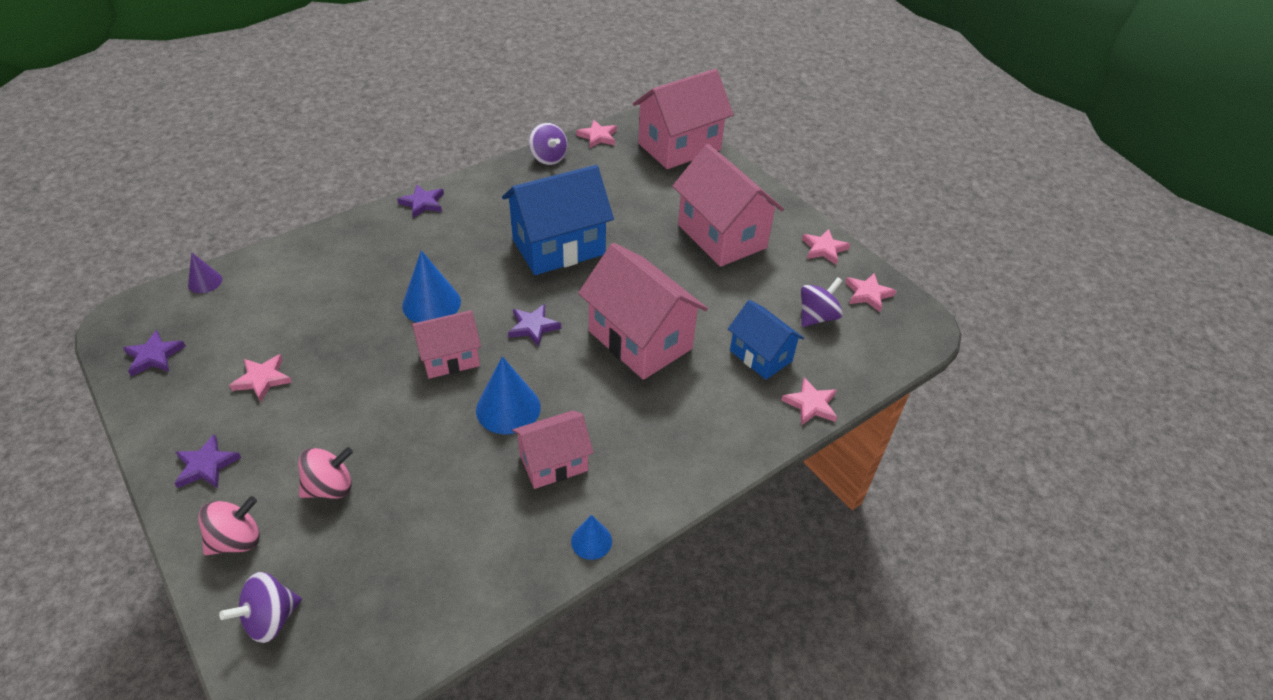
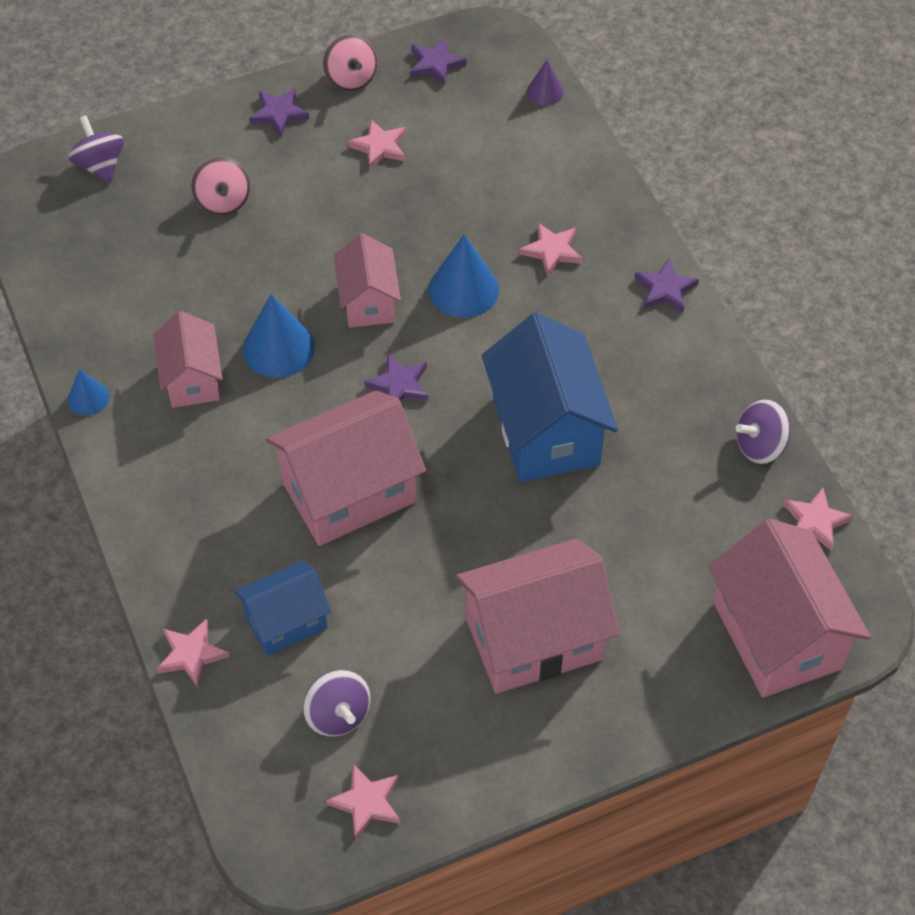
camera: 105 degrees right, 10 degrees up
(237, 540) = (187, 140): pink spinning top -> pink spinning top (351, 79)
(824, 249) = (478, 776): pink star -> pink star (552, 251)

